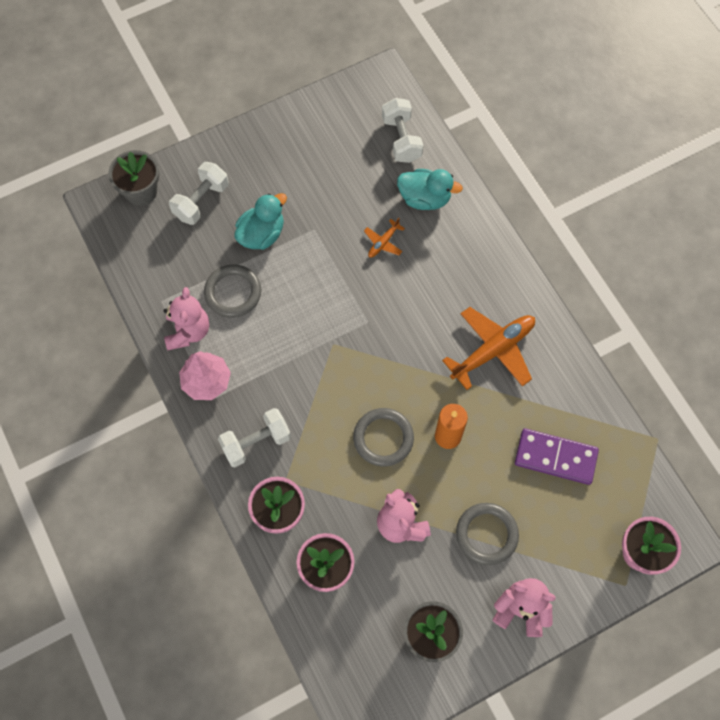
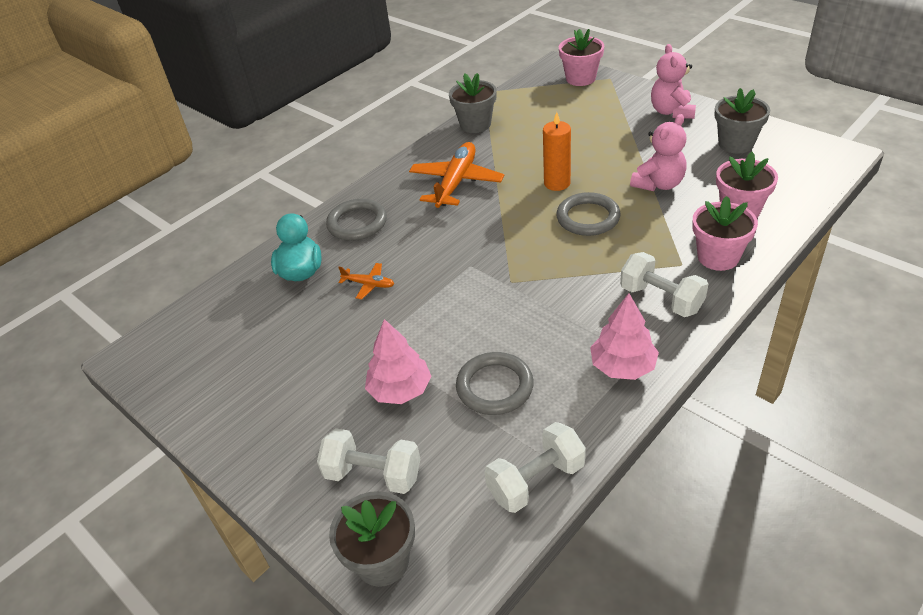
camera: 105 degrees left, 25 degrees down
(188, 331) = (571, 409): pink teddy bear -> none
(262, 234) = (400, 390): turquoise duck -> pink tree
(401, 139) = (224, 312): white dumbbell -> white dumbbell (536, 481)
(486, 534) = (627, 141): grey ring -> grey ring (357, 223)
(492, 351) = (456, 183): orange plane -> orange plane turned 75 degrees clockwise
(555, 457) = (534, 128): purple domino -> none
(591, 404) = (475, 124): none -> grey flower pot

